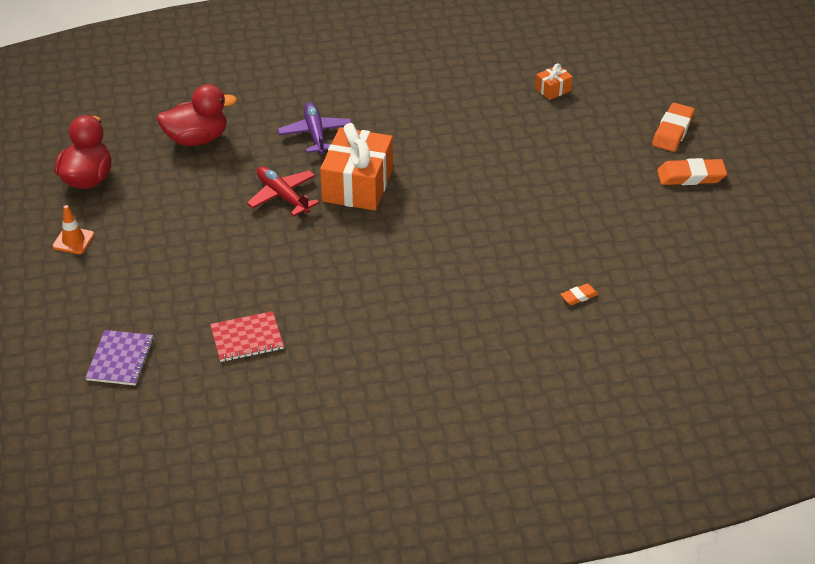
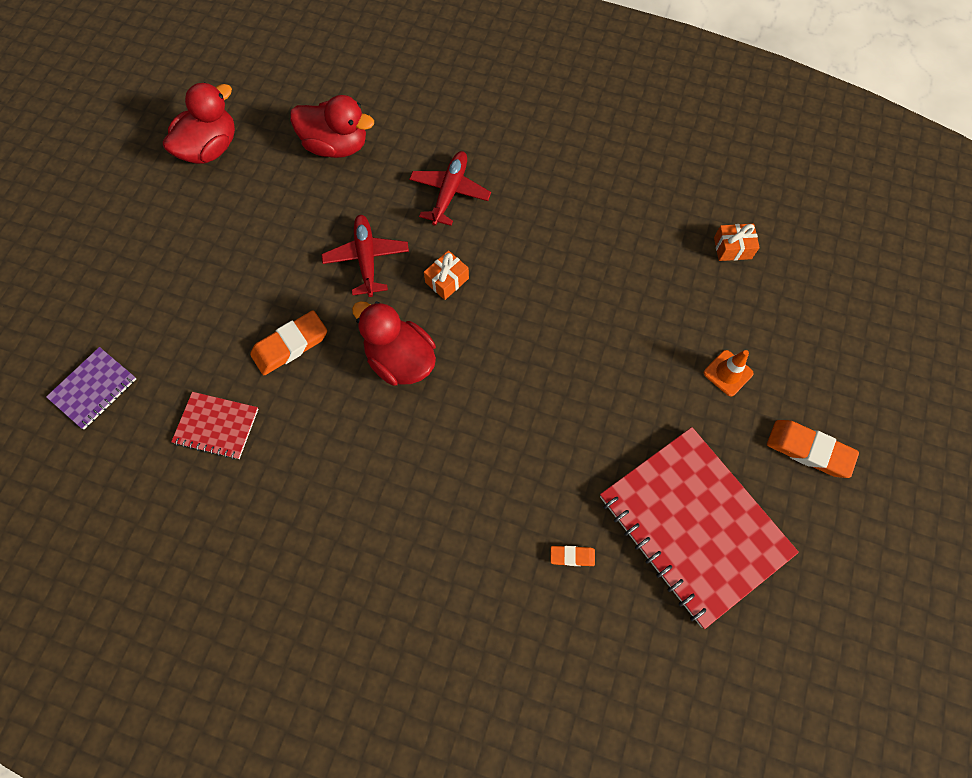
camera: 30 degrees right, 25 degrees up
(73, 240) = (149, 219): orange traffic cone -> orange traffic cone (728, 373)
(315, 134) = (449, 192): purple plane -> red plane
(357, 185) = (447, 280): orange gift -> orange gift, size x0.45
(361, 243) = (400, 360): none -> red duck
(647, 245) = (694, 525): none -> red notebook
(672, 131) = (830, 373): orange eraser -> orange eraser (290, 345)

